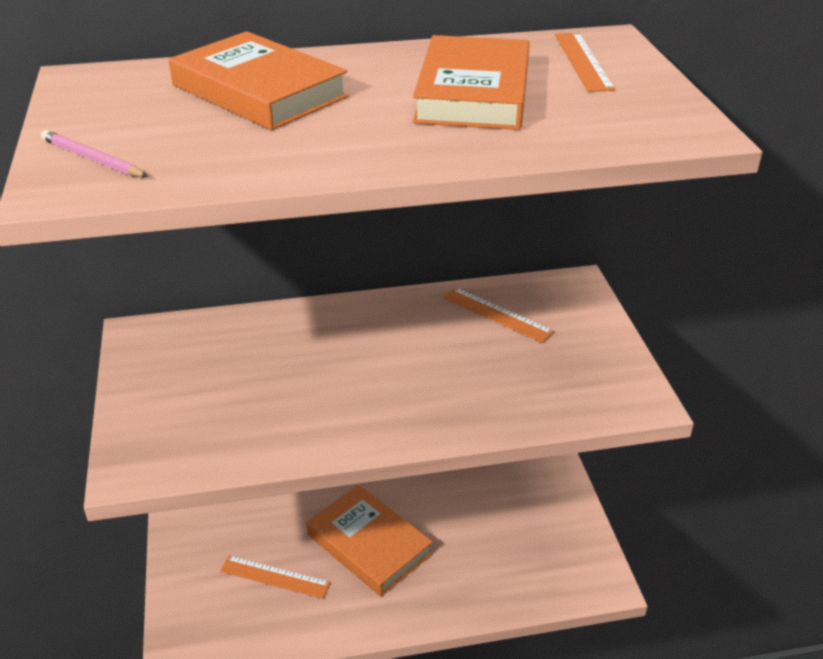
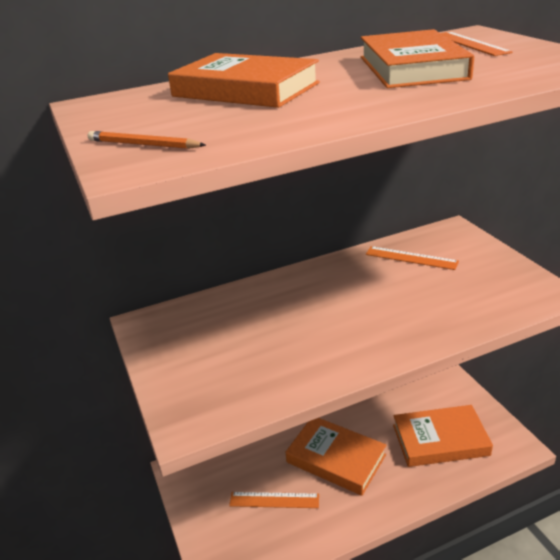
camera: 10 degrees left, 5 degrees down
(92, 159) = (143, 144): pink pencil -> orange pencil
(508, 551) = (440, 440): none -> orange book

